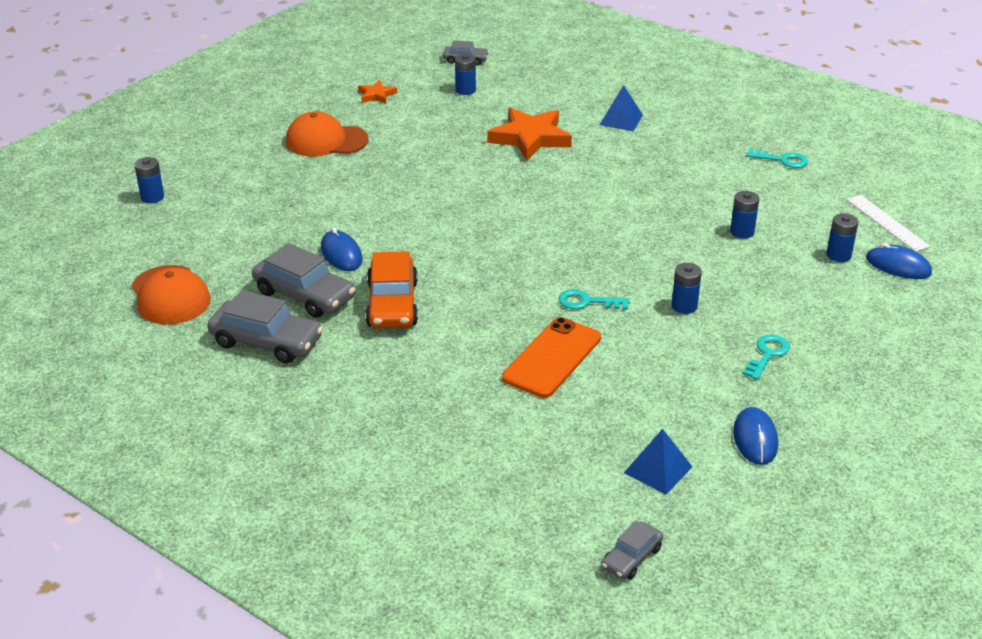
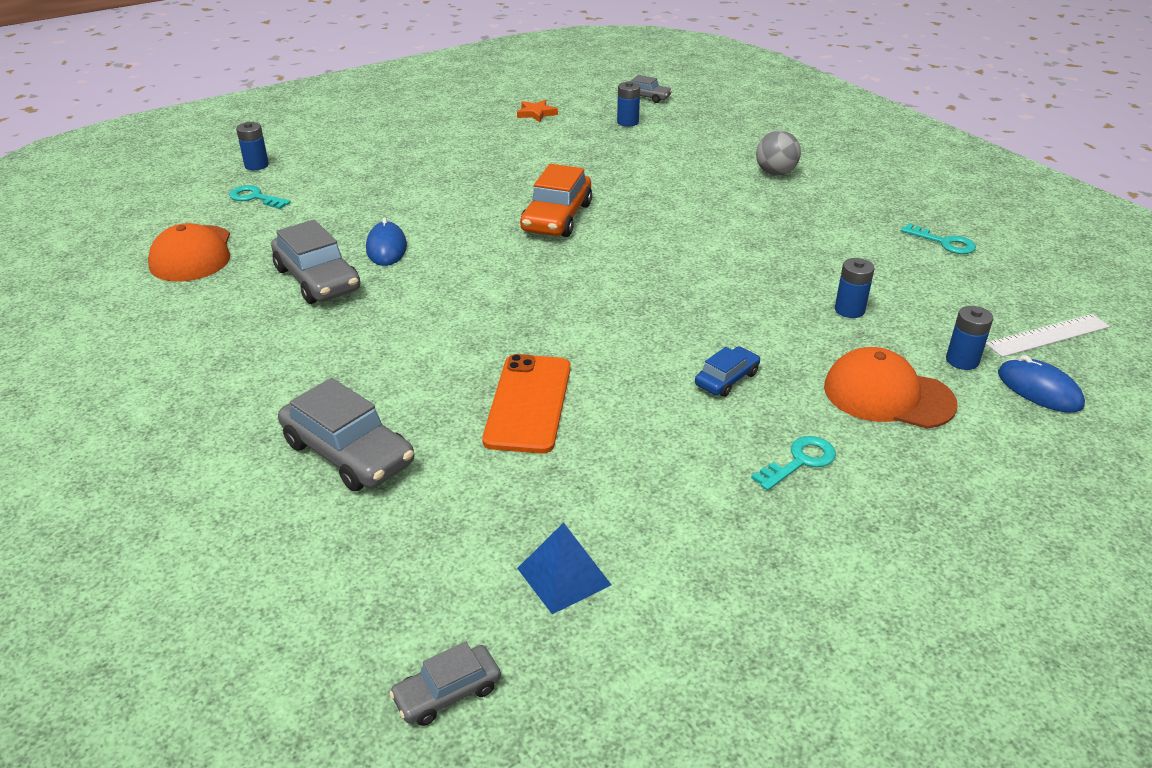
camera: 20 degrees right, 0 degrees up
(266, 341) = (241, 317): grey car -> grey car (348, 453)
(326, 141) = (456, 144): orange cap -> orange cap (888, 395)
(392, 304) = (398, 307): orange car -> orange car (557, 217)
(530, 138) = (664, 174): orange star -> none
(552, 358) = (528, 403): orange phone -> orange phone turned 45 degrees counterclockwise
(587, 302) = (613, 349): turquoise key -> turquoise key (255, 198)
(621, 120) = (775, 173): blue pyramid -> grey ball
(684, 306) = (726, 379): blue battery -> blue car
(755, 439) = (719, 569): blue mouse -> none
(887, 223) = (1048, 335): white ruler -> white ruler turned 75 degrees clockwise

